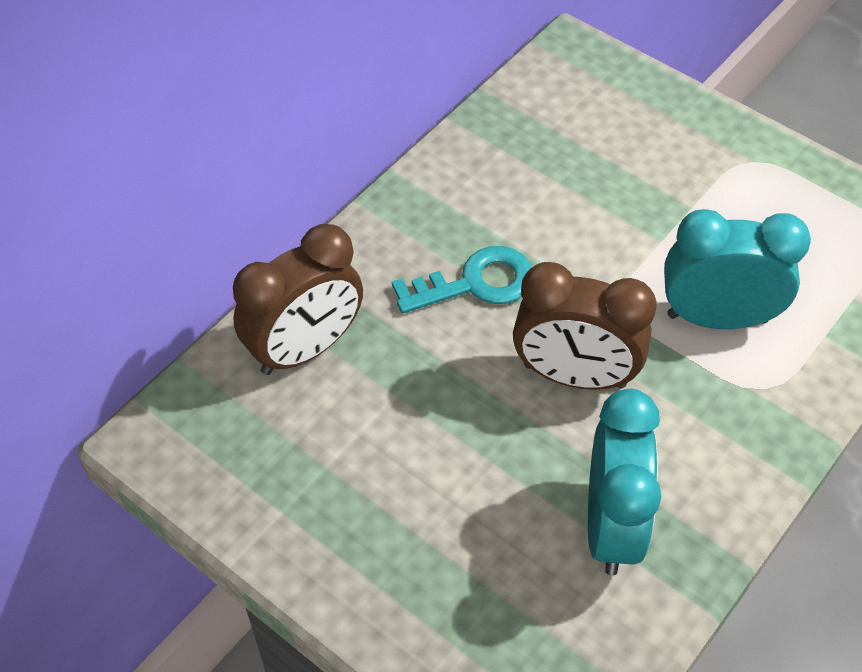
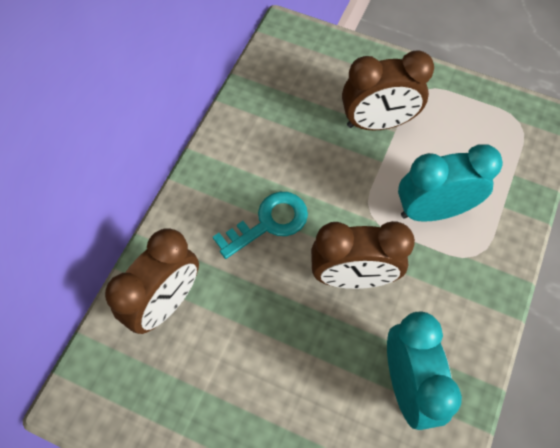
camera: 15 degrees left, 10 degrees up
(670, 190) = (377, 123): none -> brown clock

